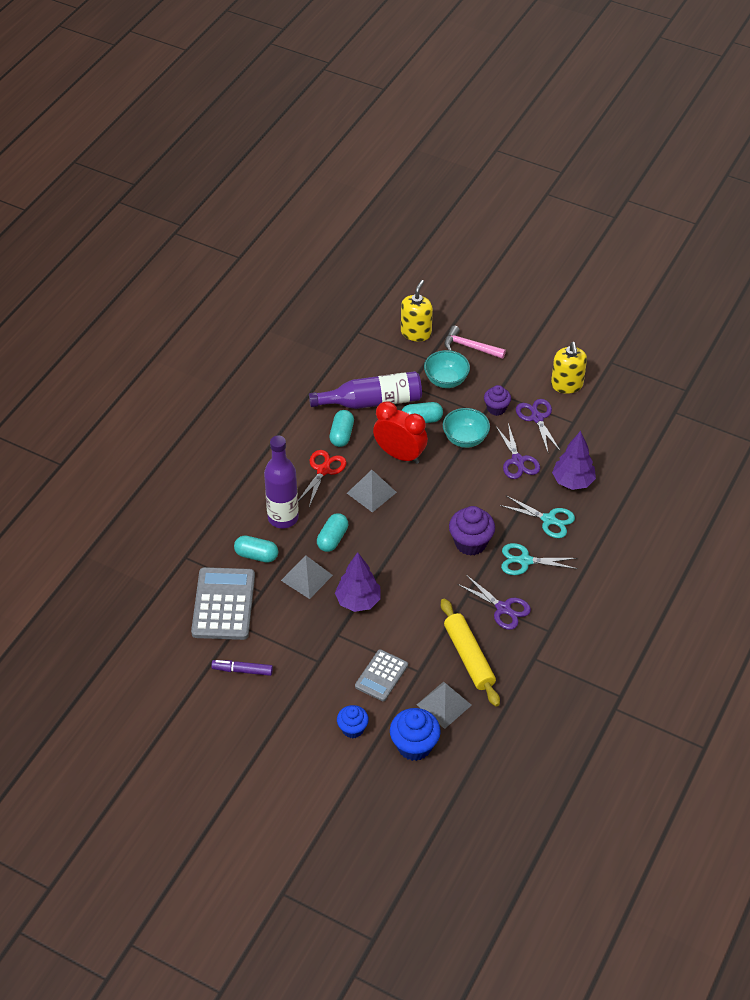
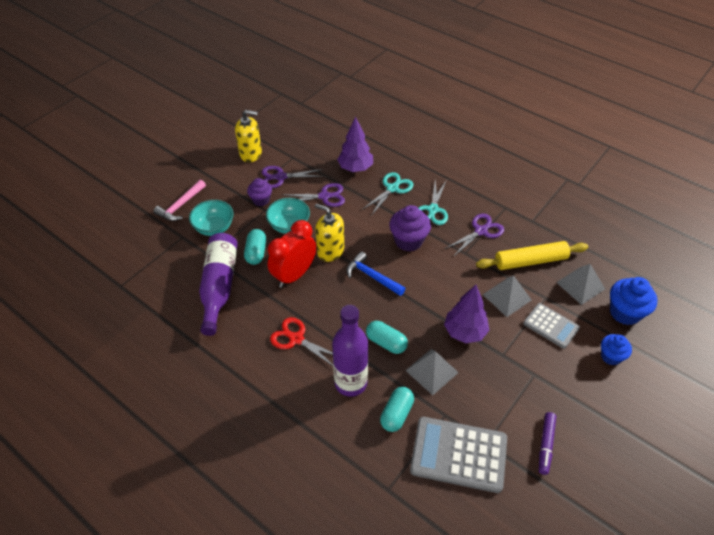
camera: 80 degrees left, 0 degrees up
(341, 435) = (254, 317): turquoise capsule -> none
(371, 492) = (335, 303): grey pyramid -> grey pyramid (507, 297)
(412, 517) = (372, 276): none -> blue hammer
(416, 333) = (144, 240): yellow soap dispenser -> yellow soap dispenser (330, 251)

